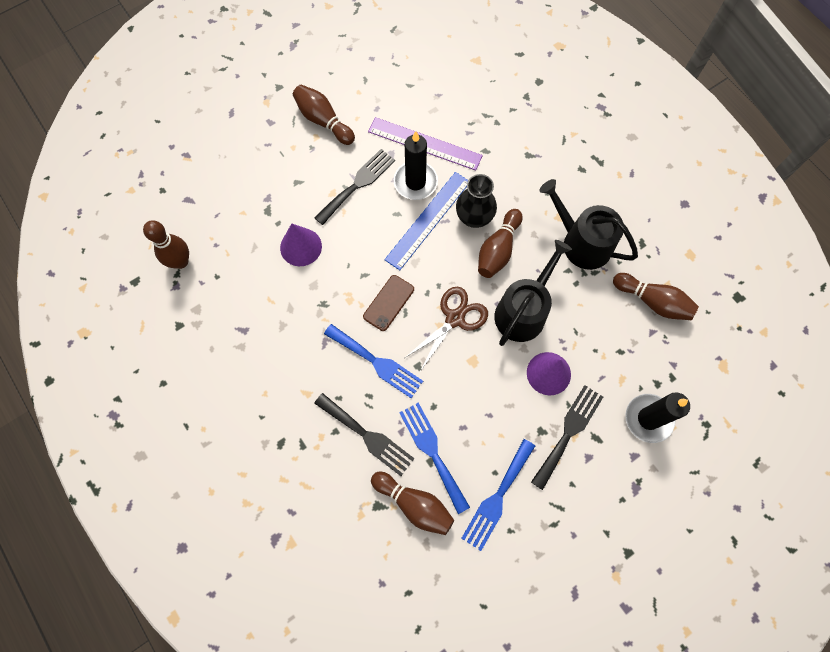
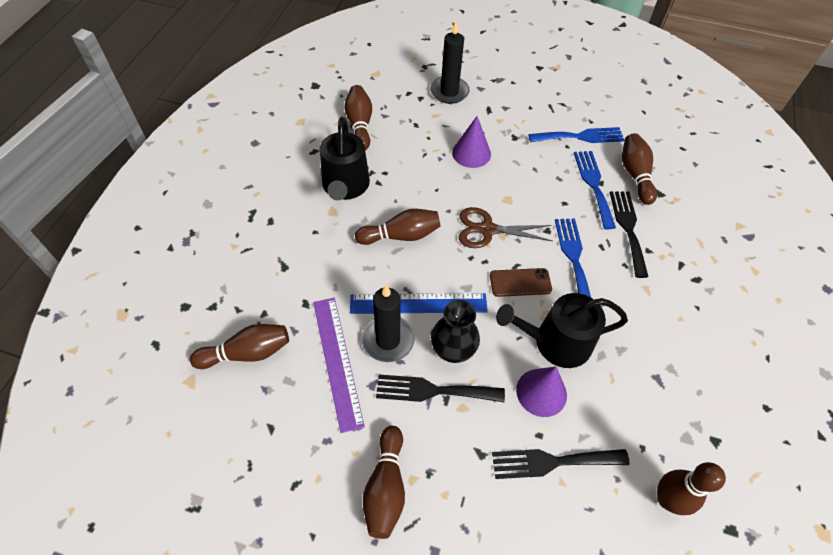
camera: 130 degrees left, 15 degrees down
(432, 452) = (593, 185): blue fork -> blue fork turned 150 degrees clockwise
(472, 98) = (247, 353): none -> brown bowling pin
(474, 217) = (385, 270): black vase -> black vase (453, 350)
(523, 311) = (438, 191): black watering can -> black watering can (555, 342)
(568, 432) = (500, 124): black fork -> black fork (553, 462)

